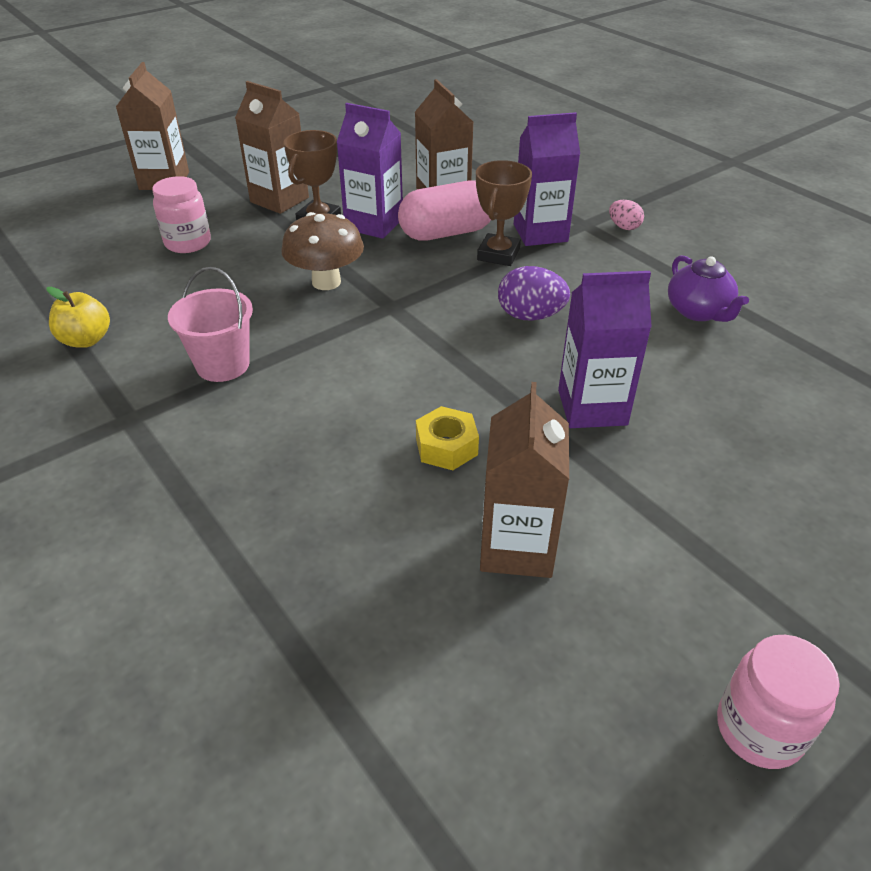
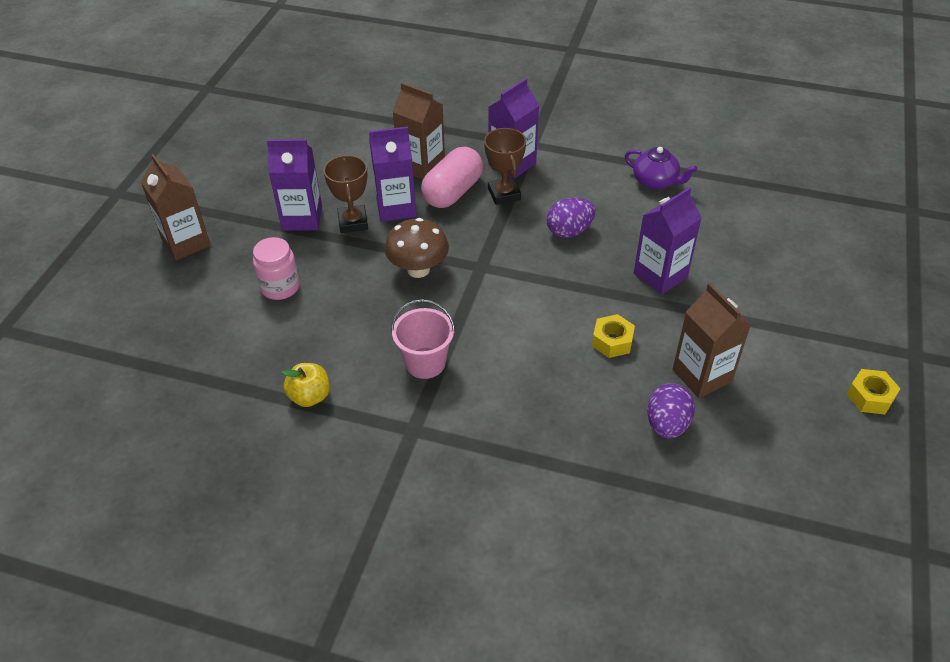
camera: 35 degrees left, 5 degrees up
(279, 200) = (302, 218): brown carton -> purple carton
(401, 578) = (667, 424): none -> purple egg
(624, 227) = (557, 136): pink egg -> none
(759, 729) = (870, 397): pink jar -> yellow nut

